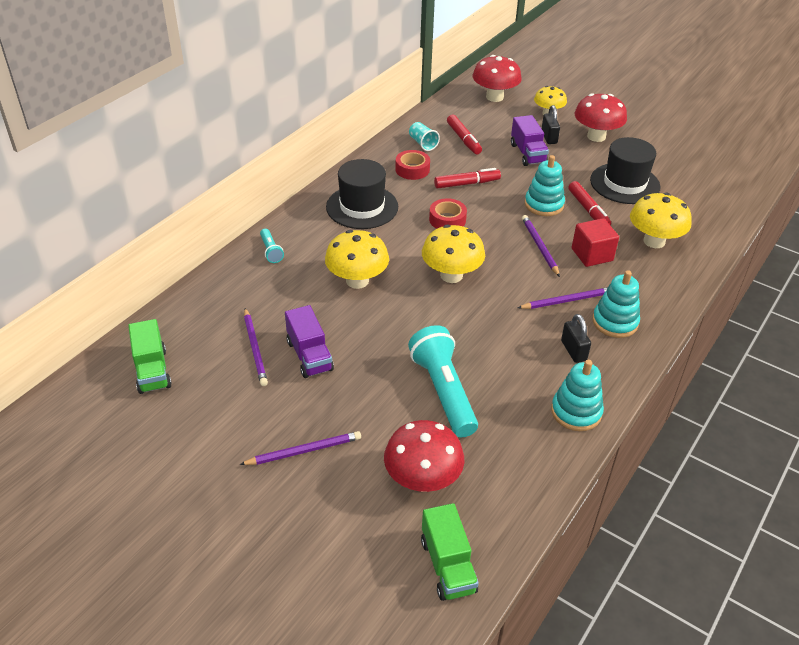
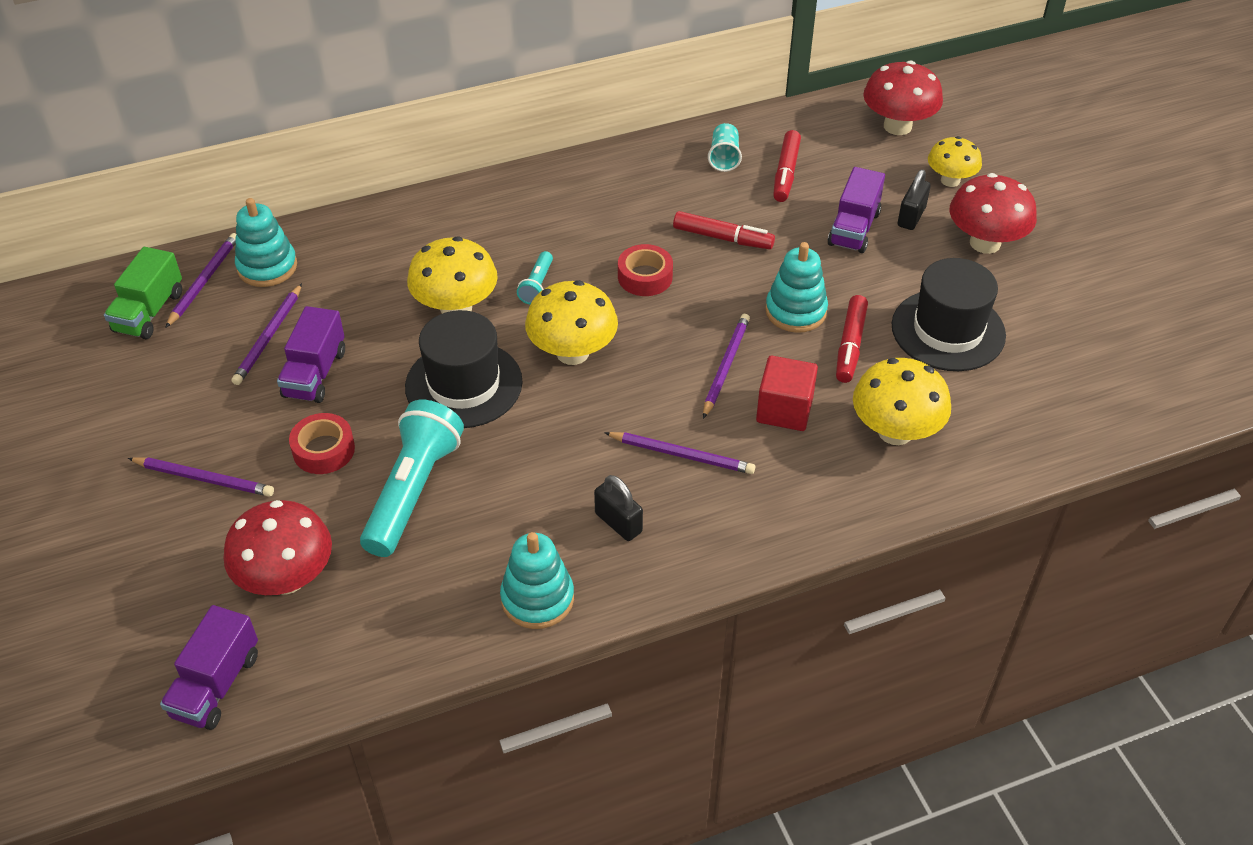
camera: 35 degrees right, 5 degrees up
(172, 335) = (204, 281): none -> purple pencil
(271, 251) = (398, 226): turquoise flashlight -> turquoise flashlight (537, 285)
(362, 207) = (558, 214): black hat -> black hat (464, 384)
(412, 169) = (672, 189): red tape -> red tape (324, 450)
(448, 565) = (216, 685): green truck -> purple truck
(573, 350) = (618, 523): black padlock -> black padlock turned 60 degrees counterclockwise
(615, 322) = (713, 514): turquoise stacking toy -> turquoise stacking toy (267, 267)

